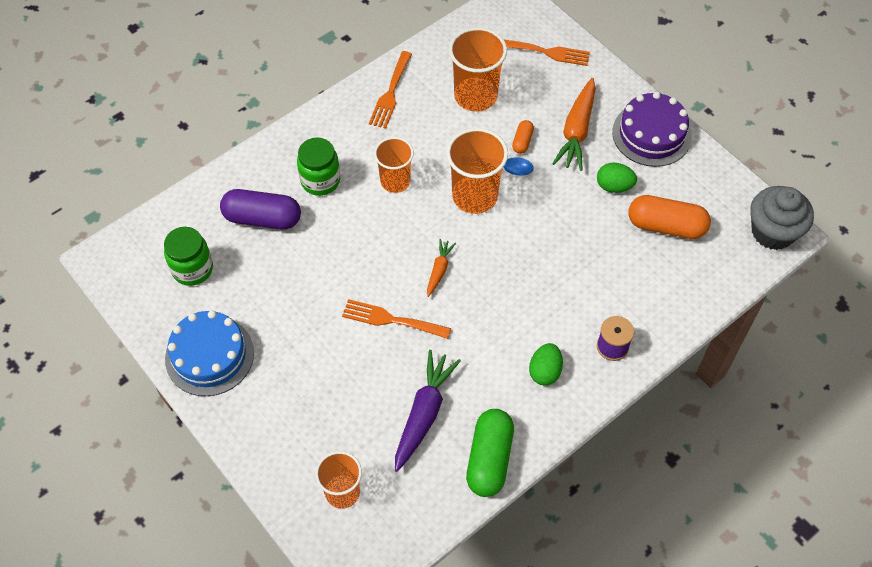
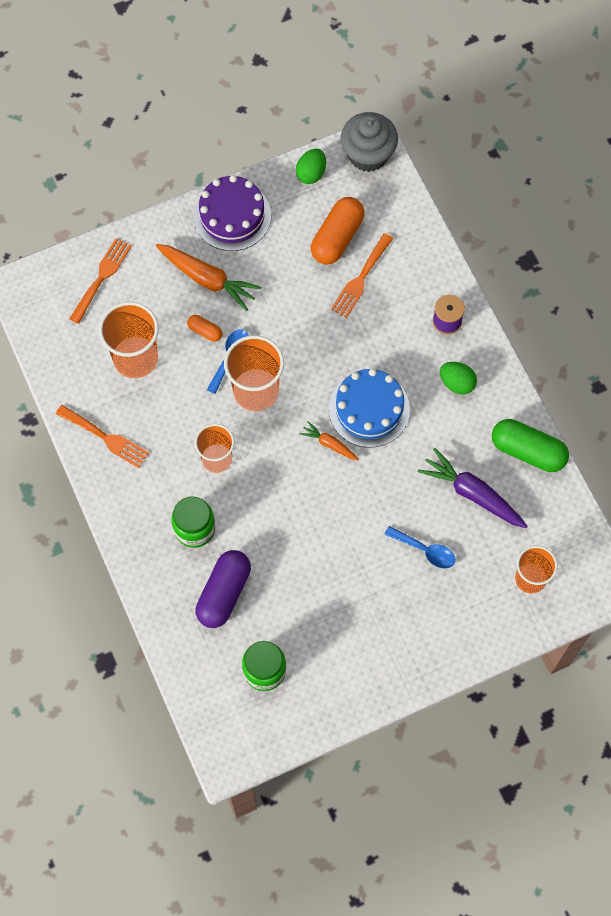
camera: 75 degrees left, 10 degrees up
(209, 355) = (366, 670): blue cake -> blue cake (369, 409)
(349, 382) = (425, 550): none -> blue spoon
(391, 320) = (371, 499): orange fork -> orange fork (361, 279)
(614, 186) = (281, 267): green egg -> green egg (311, 173)

